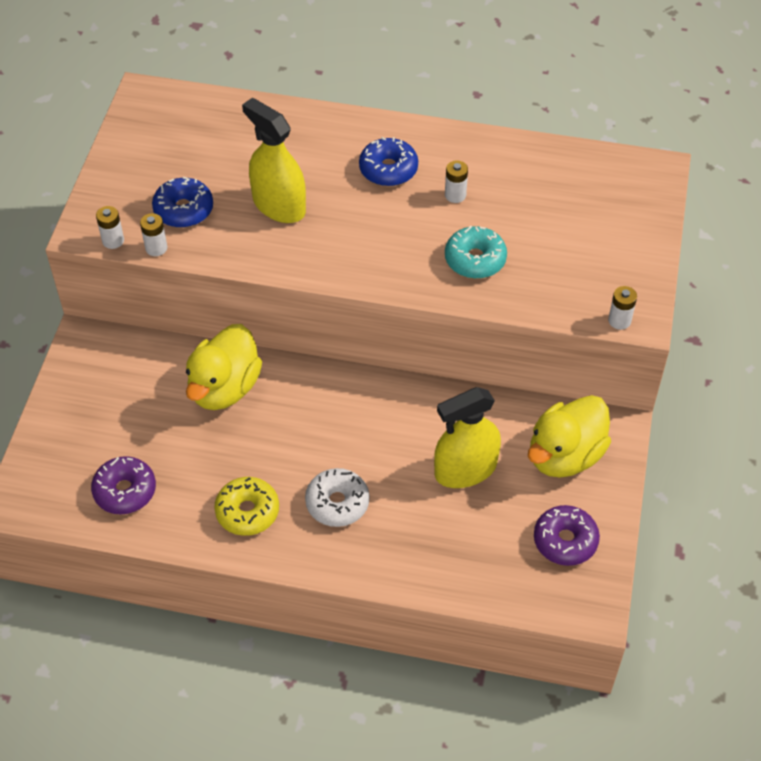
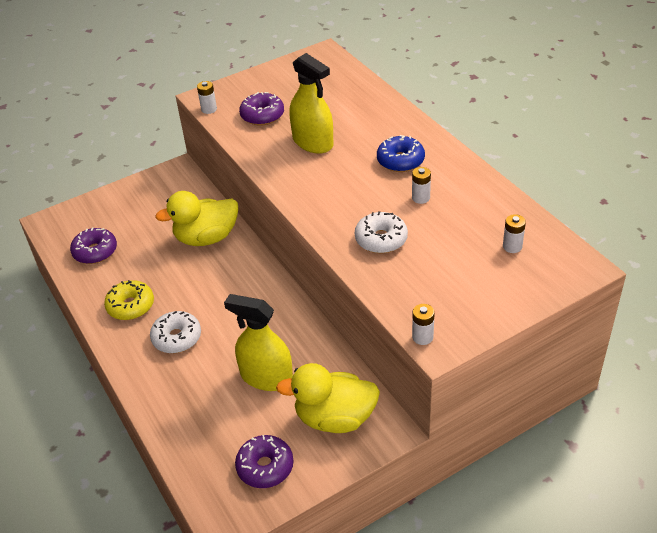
camera: 50 degrees right, 10 degrees down
(156, 248) = (223, 125): white battery -> white battery (512, 246)
(183, 210) = (262, 115): blue donut -> purple donut
(279, 205) = (313, 142): yellow spray bottle -> yellow spray bottle turned 135 degrees clockwise
(475, 259) = (381, 239): turquoise donut -> white donut

